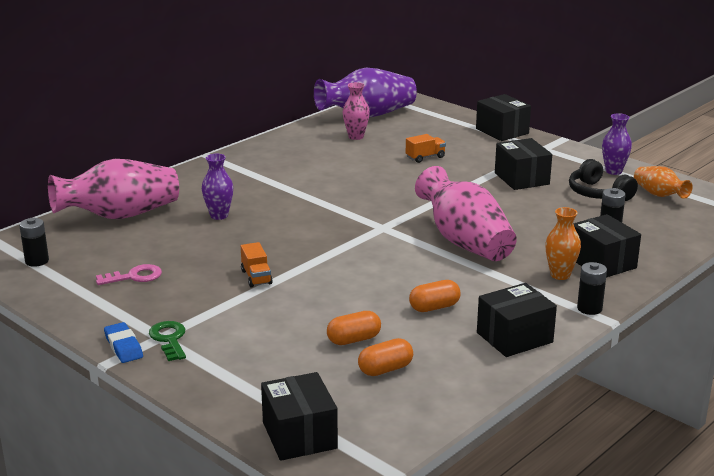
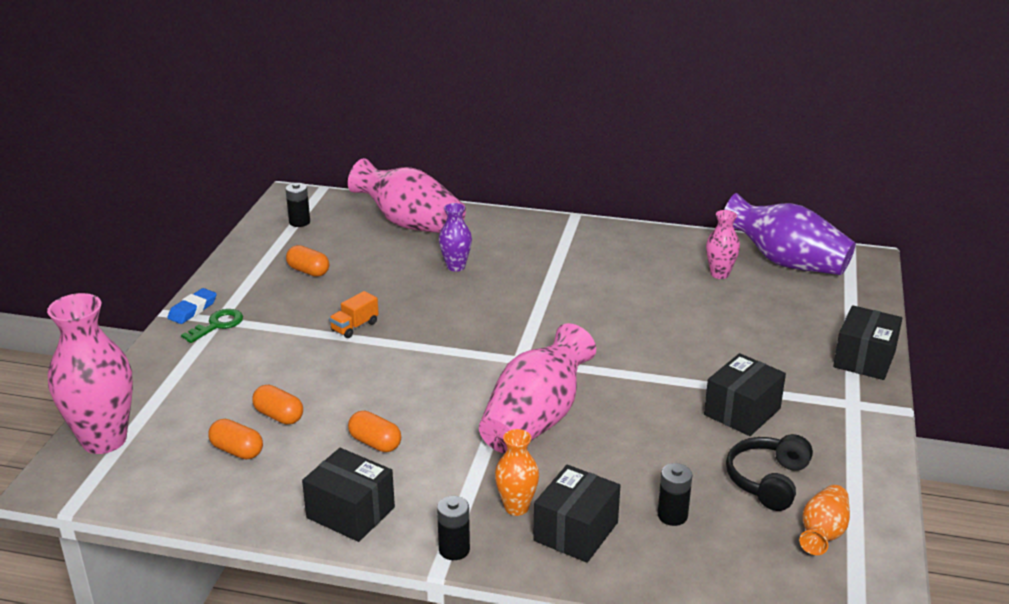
camera: 60 degrees right, 5 degrees up
(134, 276) = (308, 271): pink key -> orange capsule
(299, 435) = (104, 440): black box -> pink vase
(425, 157) = (720, 331): orange truck -> none
(613, 171) = (852, 477): purple vase -> none

